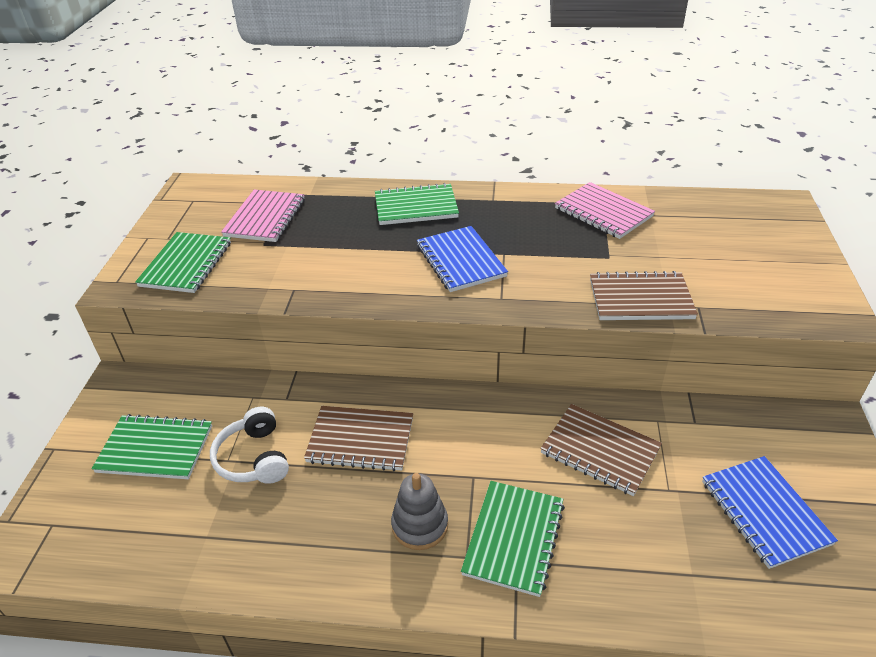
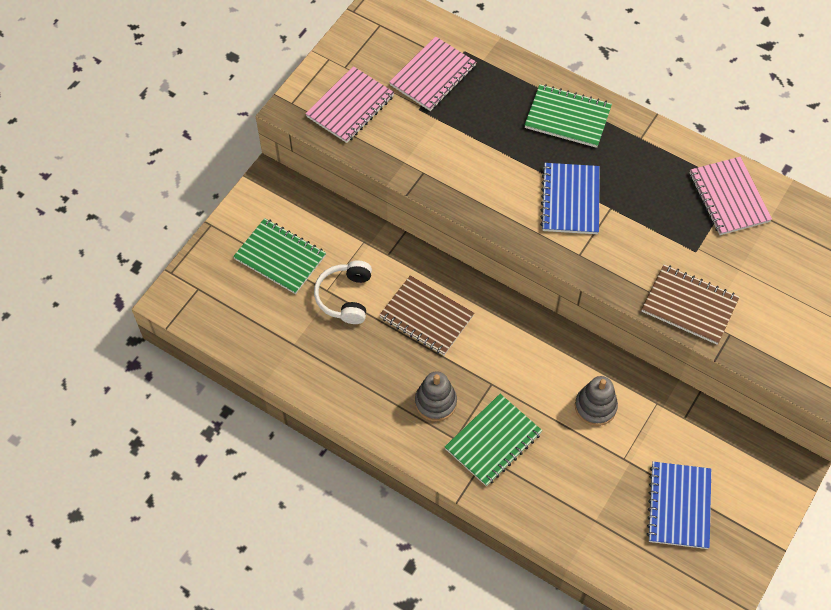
camera: 25 degrees right, 20 degrees up
(186, 264) = (350, 106): green notebook -> pink notebook
(600, 451) = (595, 407): brown notebook -> grey stacking toy

